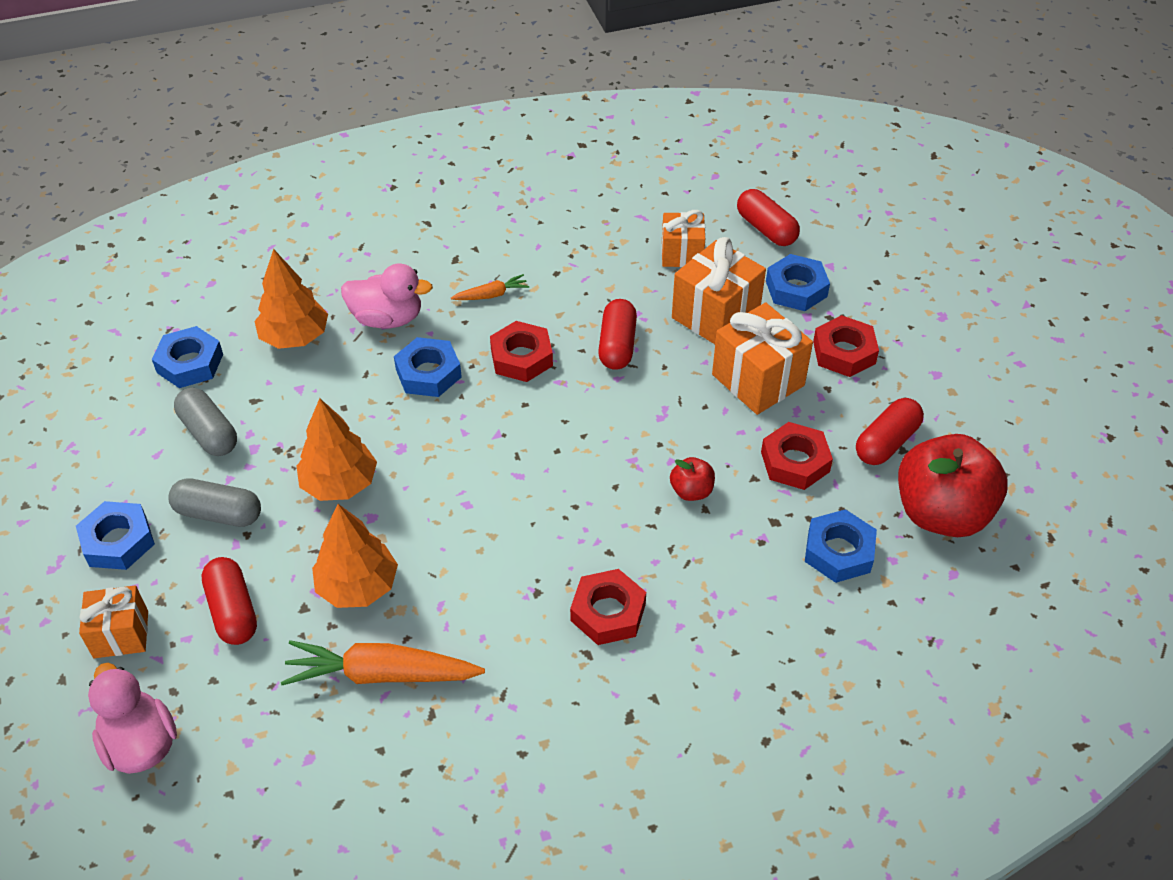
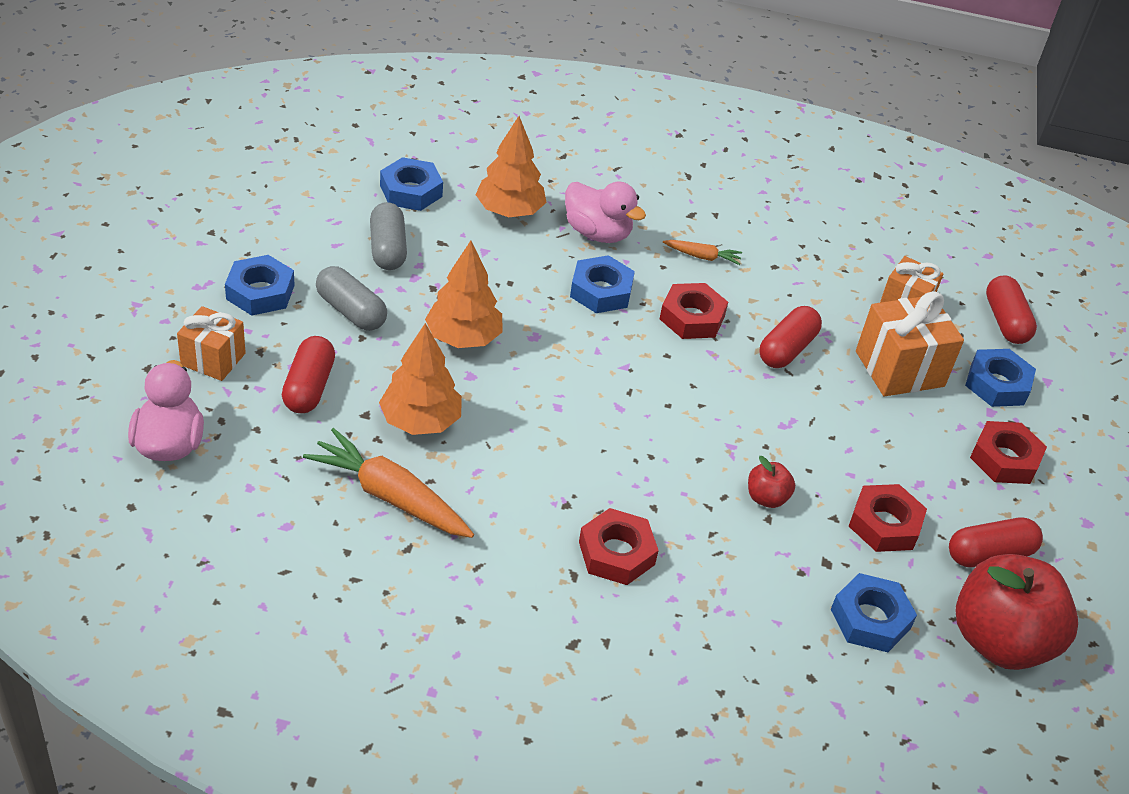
camera: 25 degrees right, 5 degrees down
(758, 380) = (900, 440): orange gift -> none

